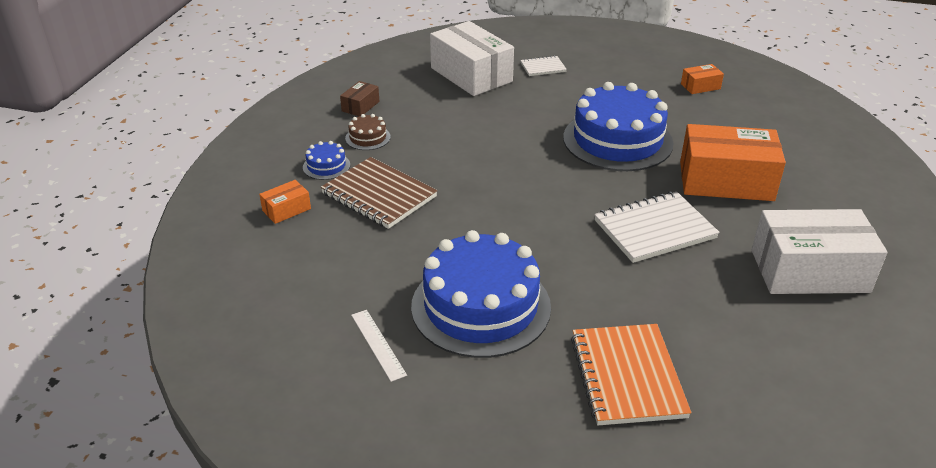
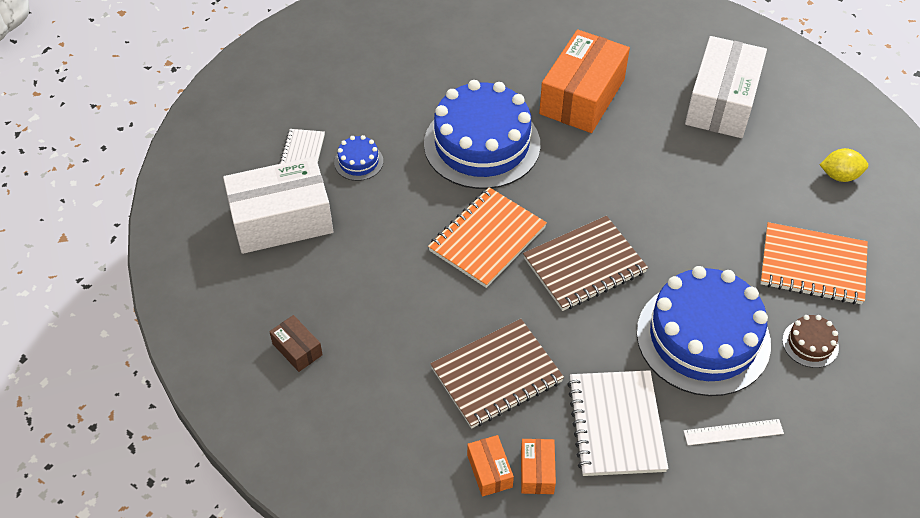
camera: 70 degrees left, 15 degrees up
(326, 166) = (416, 413): blue cake -> blue cake (358, 162)
(368, 138) = (374, 358): brown cake -> brown cake (810, 344)
(515, 163) = (487, 239): none -> orange notebook
(521, 219) = (584, 265): none -> brown notebook
(654, 229) = (635, 174): white notebook -> white notebook (616, 424)
(700, 86) = (413, 43): orange box -> orange box (537, 471)
(785, 383) = (839, 176): none -> yellow lemon

